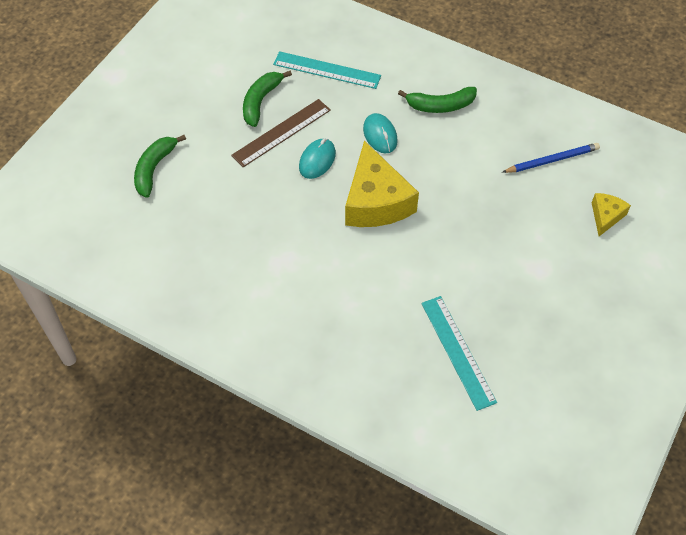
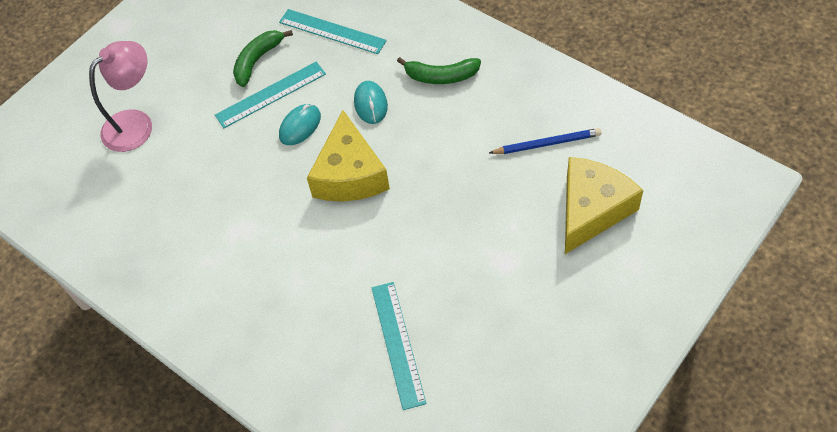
camera: 15 degrees right, 0 degrees up
(154, 169) = (136, 123): green banana -> pink lamp
(281, 132) = (270, 94): brown ruler -> turquoise ruler
(606, 216) = (592, 210): yellow cheese -> yellow cheese, size x2.01

